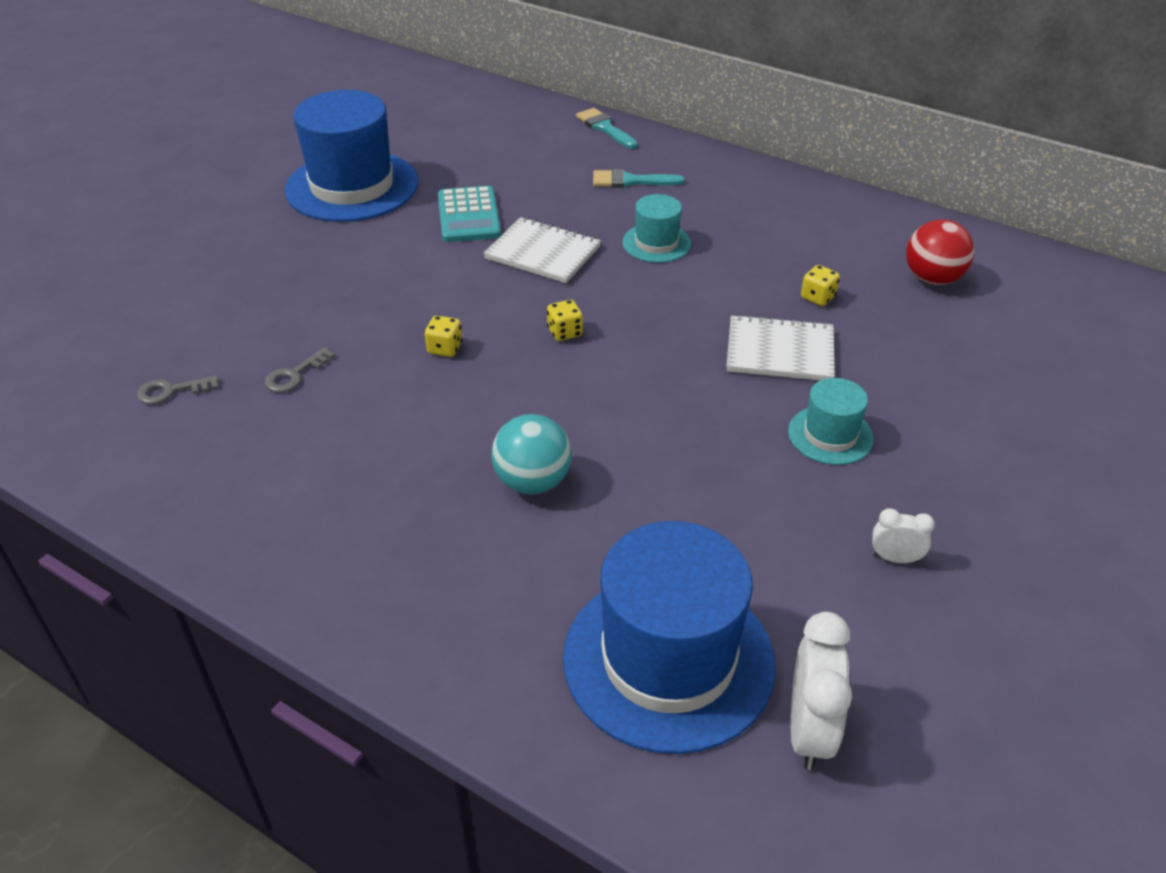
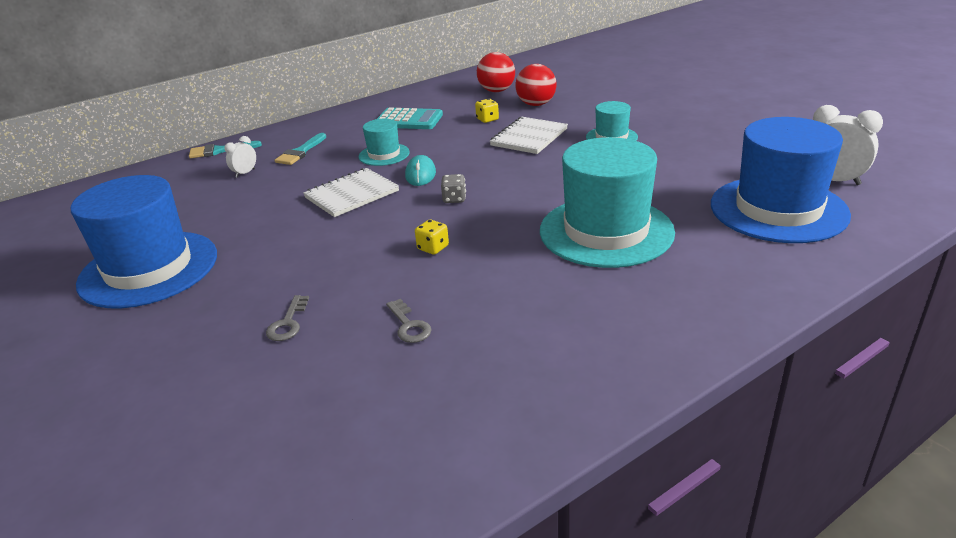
camera: 65 degrees left, 10 degrees down
(171, 391) = (375, 406): grey key -> grey key (288, 323)
(469, 216) = (267, 218): turquoise calculator -> turquoise calculator (409, 120)
(532, 482) = (606, 231): turquoise ball -> turquoise hat
(565, 332) = (454, 199): yellow dice -> grey dice
(616, 287) = (420, 174): none -> turquoise mouse
(895, 558) = (714, 139): white clock -> white clock (245, 173)
(906, 330) = (536, 104): none -> red ball

